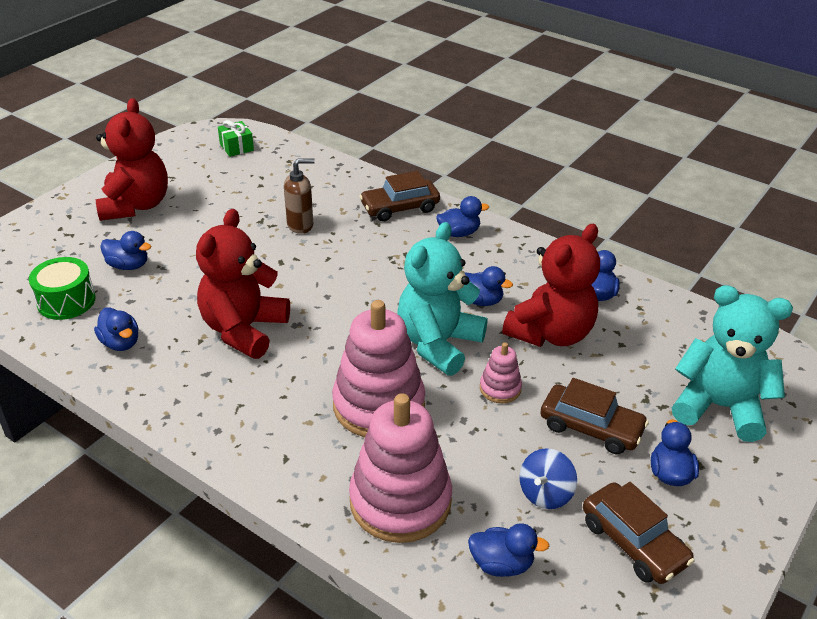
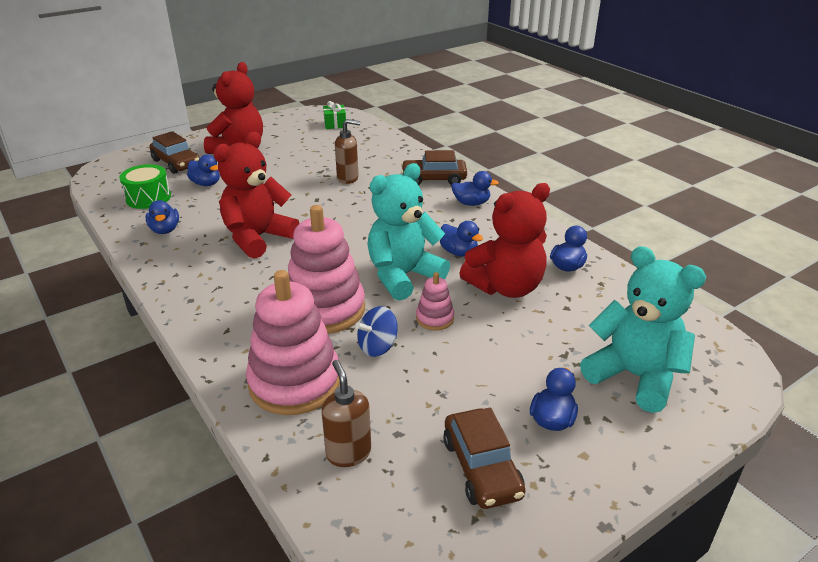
camera: 20 degrees right, 5 degrees down
(501, 564) = (348, 453): blue duck -> brown soap dispenser
(545, 493) = (423, 407): blue spinning top -> blue spinning top (378, 347)
(591, 427) = (498, 365): brown car -> brown car (176, 163)

